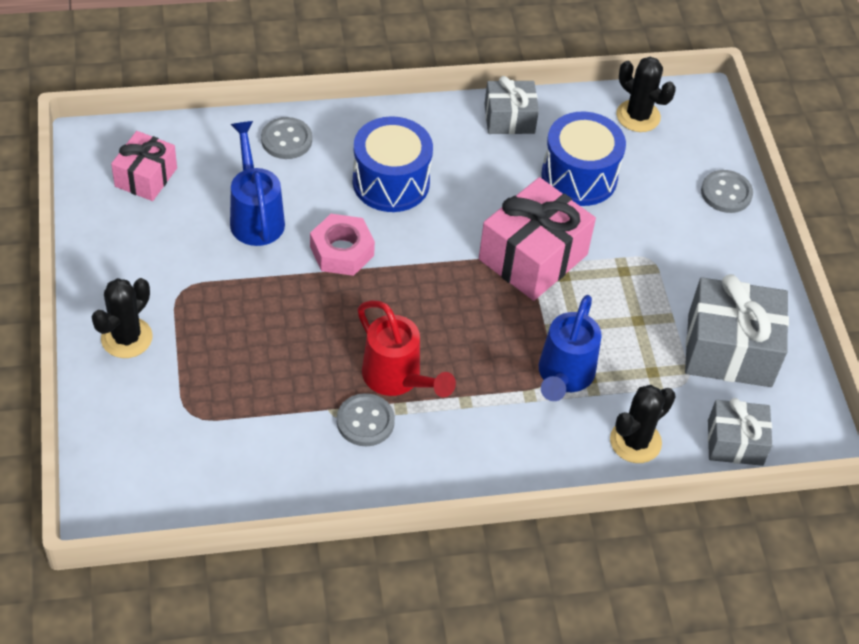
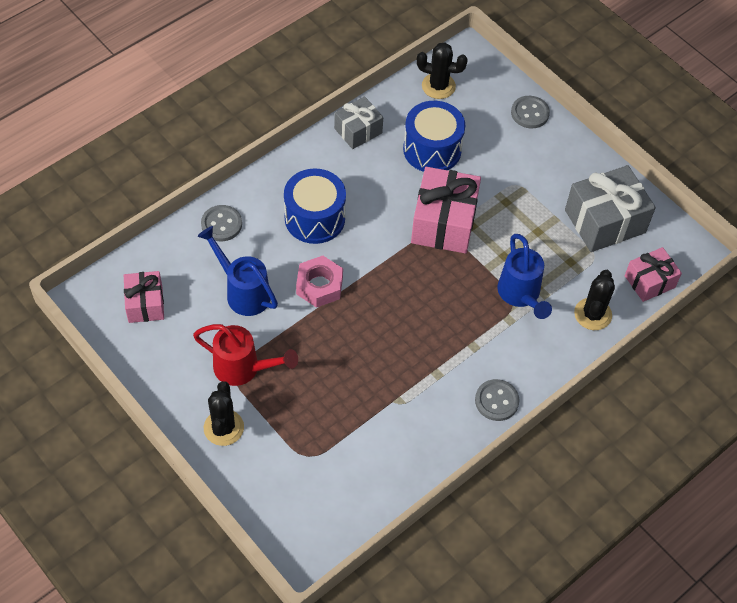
camera: 30 degrees left, 5 degrees up
(365, 421) = (422, 396): grey button -> grey button (496, 401)
(397, 379) = (421, 355): red watering can -> red watering can (243, 368)
(735, 442) = (649, 281): grey gift -> pink gift

